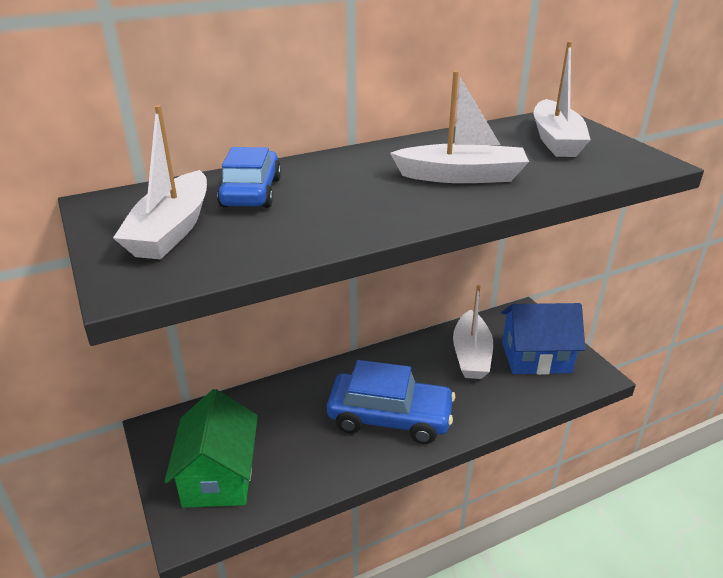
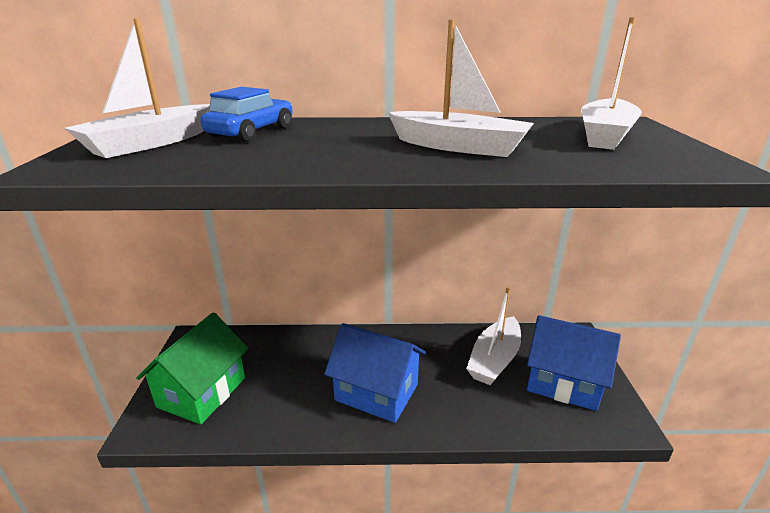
camera: 25 degrees right, 5 degrees down
(390, 417) = (376, 392): blue car -> blue house

